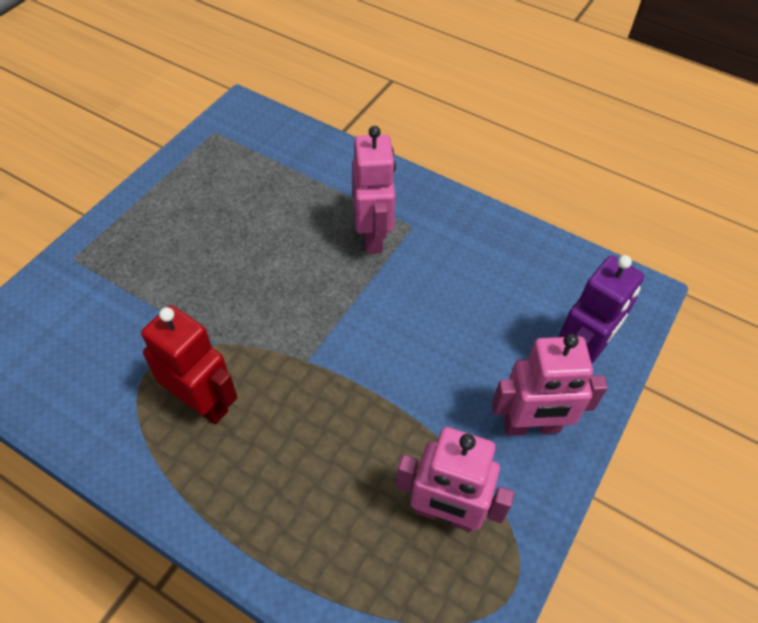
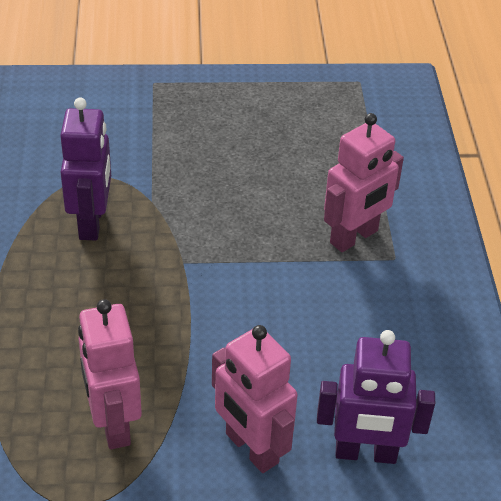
camera: 55 degrees right, 10 degrees down
(203, 403) = (92, 222): red robot -> purple robot

